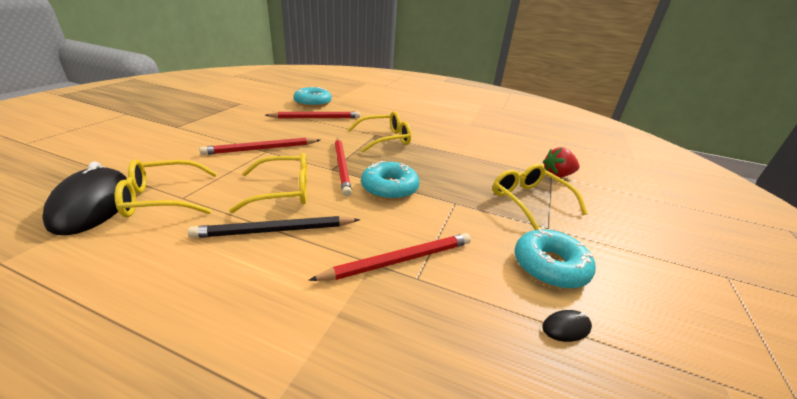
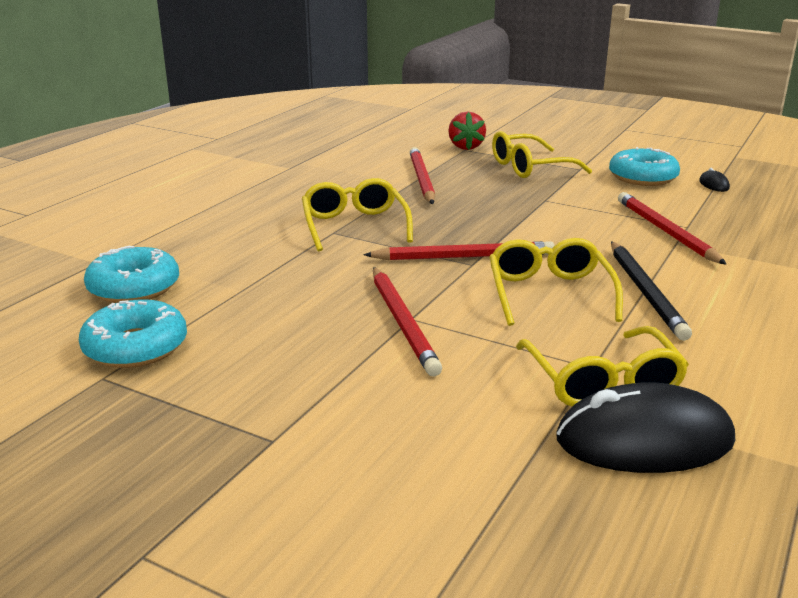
camera: 80 degrees left, 5 degrees down
(316, 118) = (239, 281): red pencil -> red pencil (421, 179)
(389, 188) = (521, 229): turquoise donut -> turquoise donut (136, 347)

